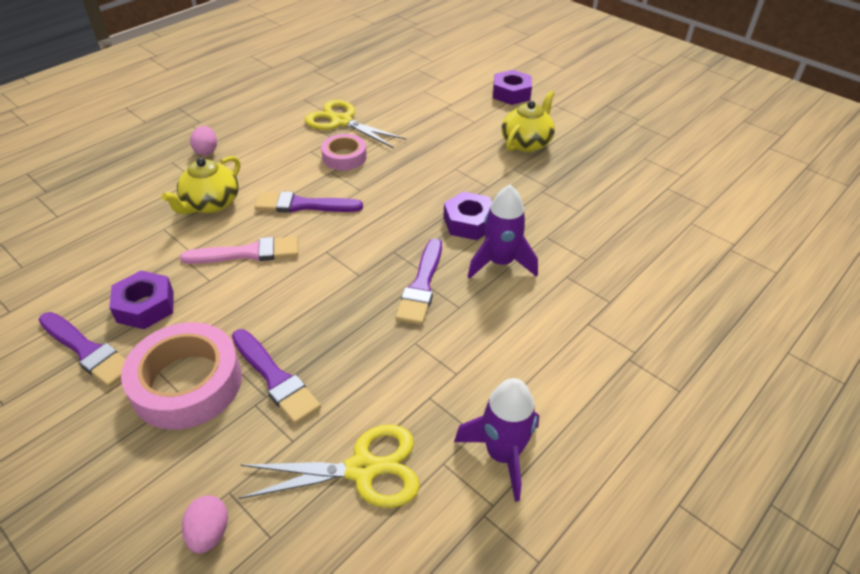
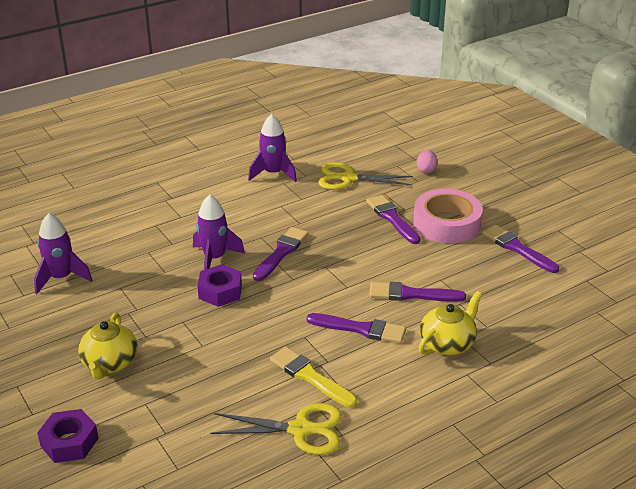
camera: 165 degrees left, 10 degrees down
(145, 306) = (485, 268): purple nut -> none
(206, 151) = (461, 410): pink egg -> none
(247, 253) = (411, 294): pink brush -> purple brush
(341, 121) = (301, 429): yellow scissors -> yellow scissors turned 45 degrees counterclockwise
(344, 157) = (310, 377): pink tape -> yellow brush
(527, 143) = (109, 363): yellow teapot -> yellow teapot turned 45 degrees counterclockwise
(650, 210) = (61, 278): none -> purple rocket

